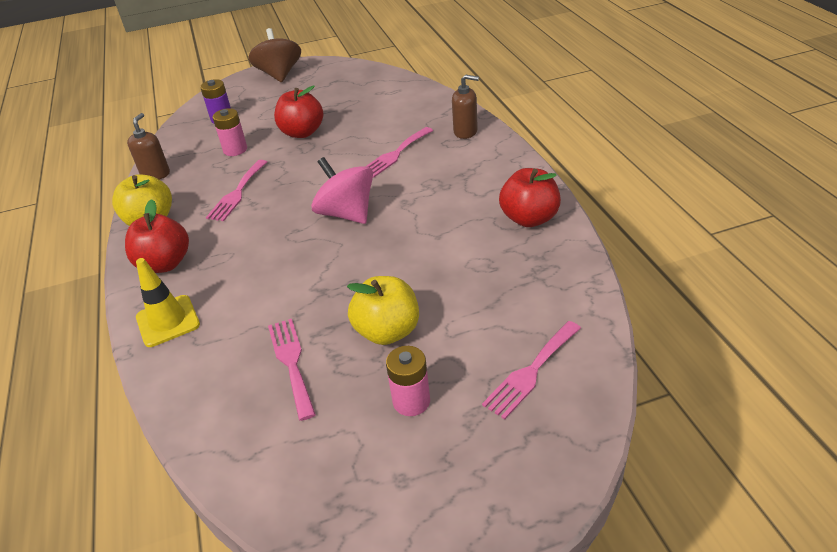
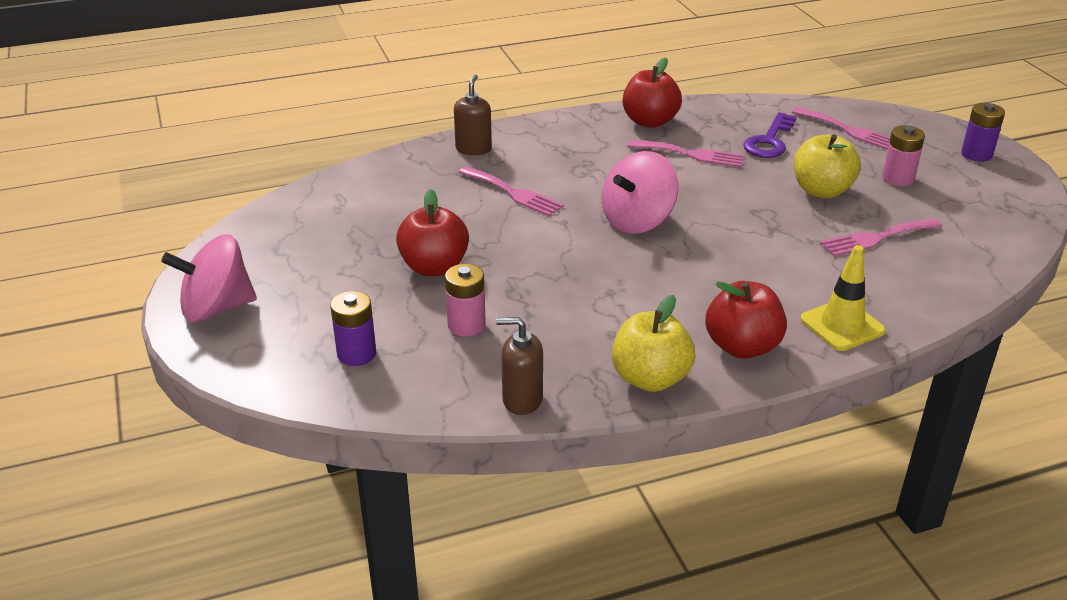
camera: 95 degrees left, 5 degrees down
(237, 193) = (586, 308): pink fork -> pink fork (691, 154)
(279, 75) = (216, 308): brown spinning top -> pink spinning top
(476, 503) = (976, 154): none -> purple battery
(496, 300) = (769, 141): none -> purple key

